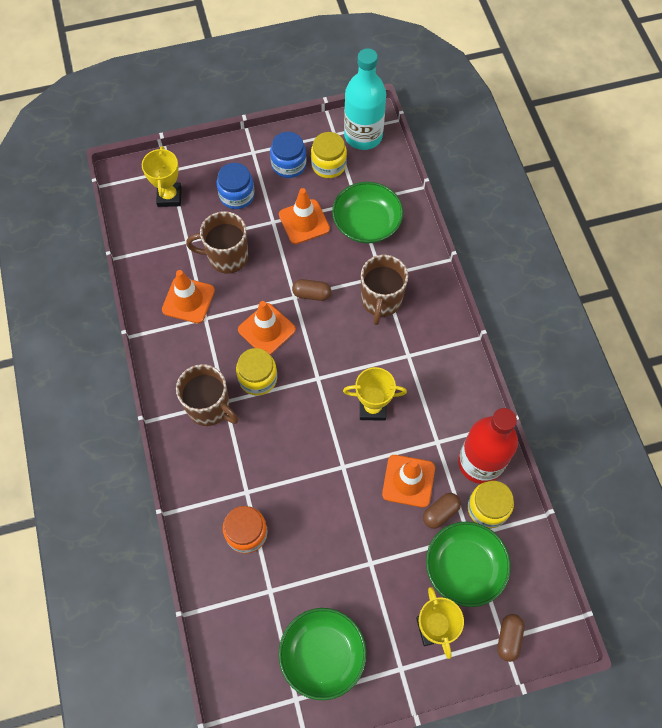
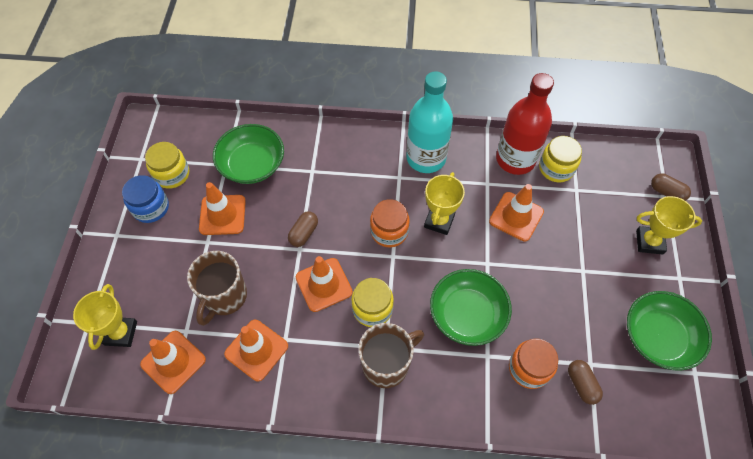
camera: 70 degrees left, 5 degrees down
(158, 244) = (173, 362): none -> orange traffic cone
(169, 197) = (121, 333): yellow trophy -> yellow trophy turned 75 degrees clockwise
(237, 195) = (158, 265): blue jar -> none
(343, 366) = (389, 231): none -> orange jar
(363, 136) = (157, 136): turquoise bottle -> turquoise bottle (426, 158)
(381, 301) = (337, 180): brown mug -> none
(440, 513) = (551, 203): brown capsule -> brown capsule (581, 384)
(464, 567) = (602, 202): green bowl -> green bowl (467, 314)

